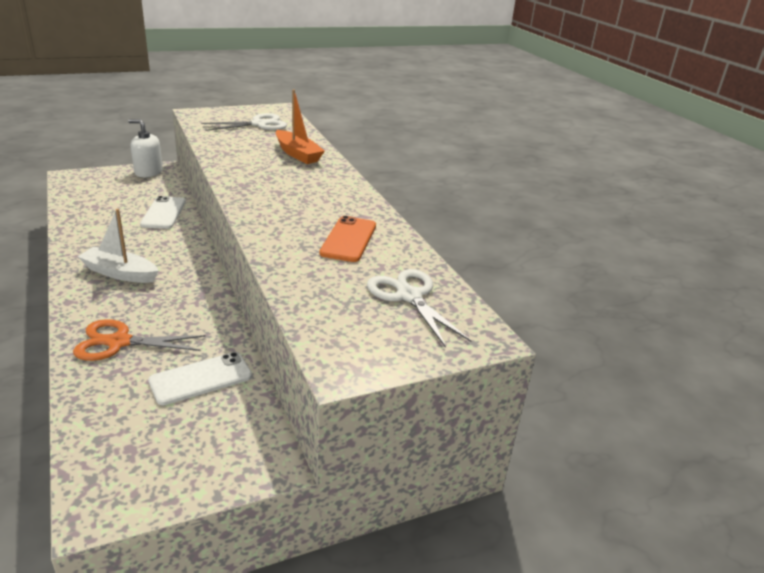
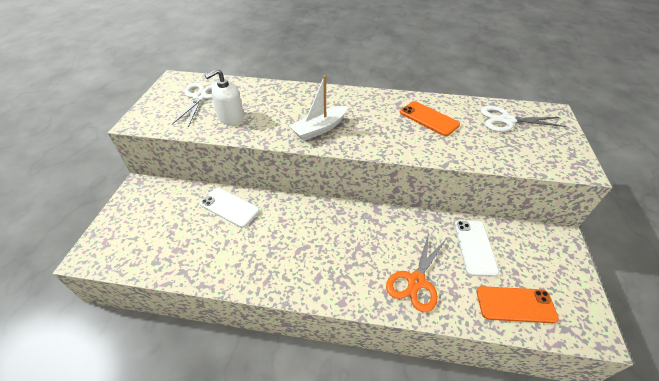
camera: 55 degrees left, 15 degrees up
(115, 427) = (515, 304): none -> orange phone
(120, 273) = (315, 259): white boat -> white boat (319, 129)
(148, 172) = (138, 197): white soap dispenser -> white soap dispenser (231, 117)
(297, 154) = (278, 97): orange boat -> none

